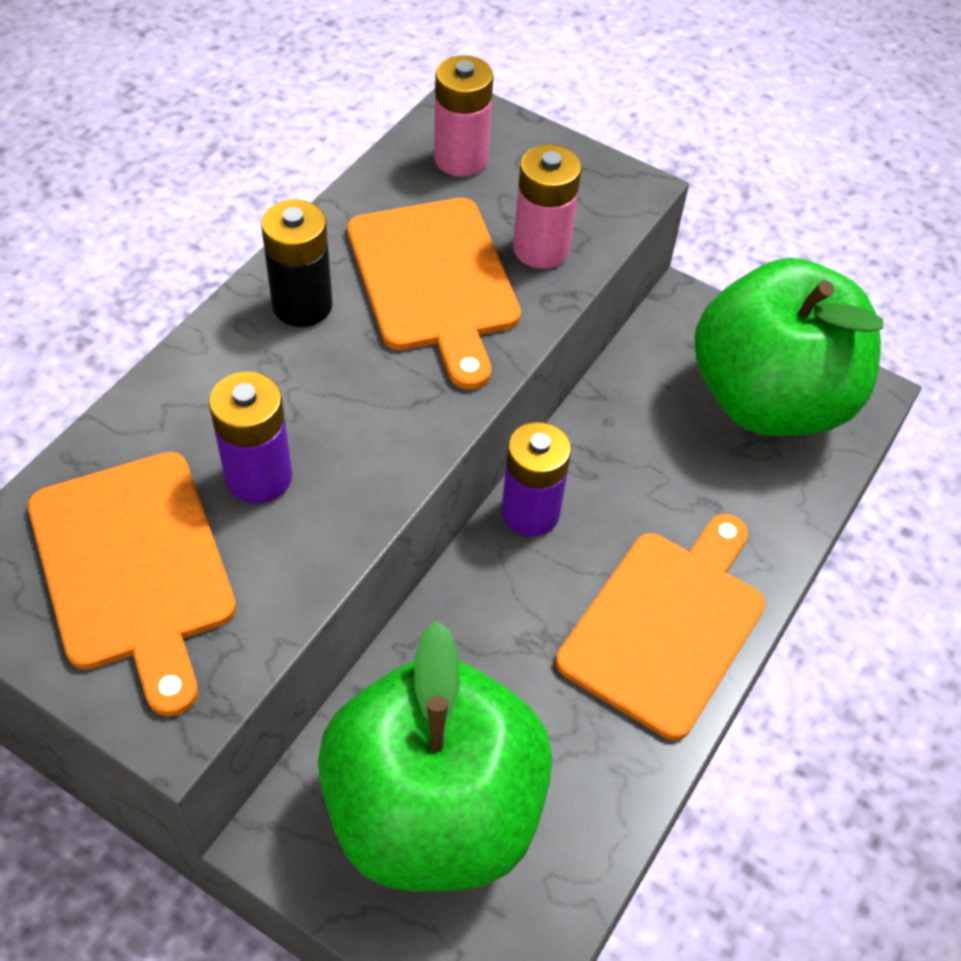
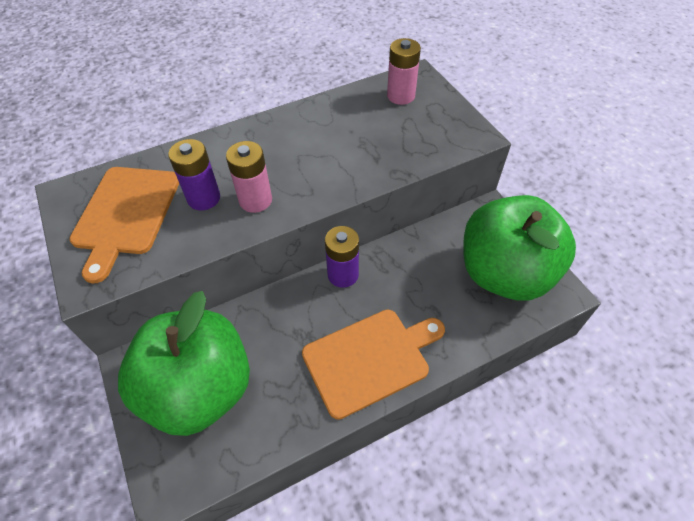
camera: 35 degrees right, 0 degrees up
(302, 305) = (280, 134): black battery -> none
(434, 281) = (346, 144): orange cutting board -> none
(541, 249) = (408, 148): pink battery -> pink battery (255, 200)

